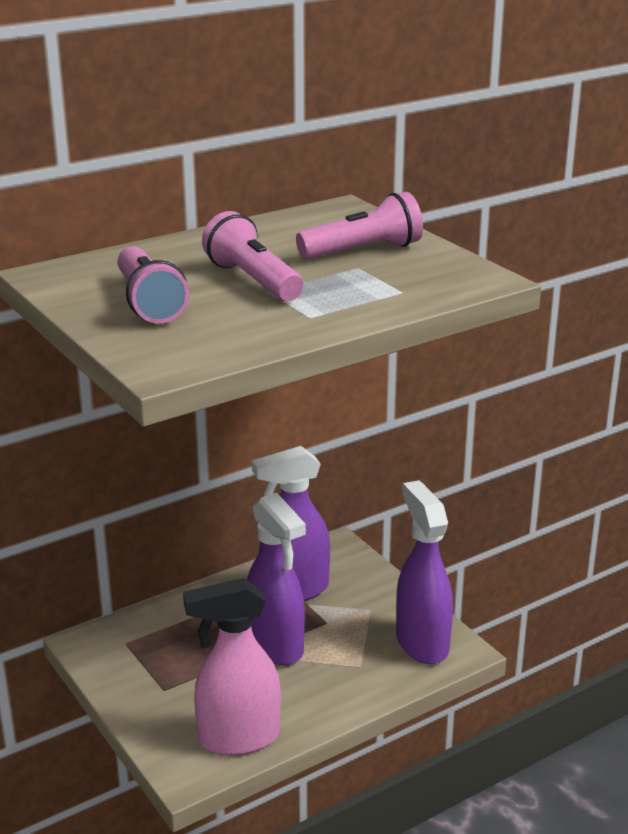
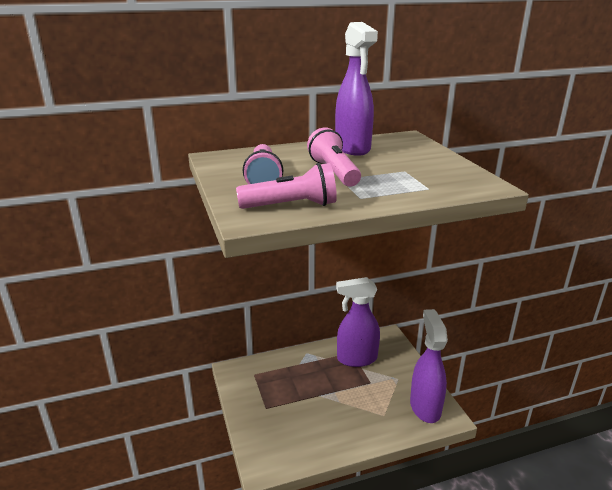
camera: 15 degrees right, 0 degrees up
(238, 738) = (298, 450): pink spray bottle -> none
(276, 646) = (337, 392): purple spray bottle -> purple spray bottle (352, 148)
(363, 251) = (411, 161): pink flashlight -> pink flashlight (291, 206)

